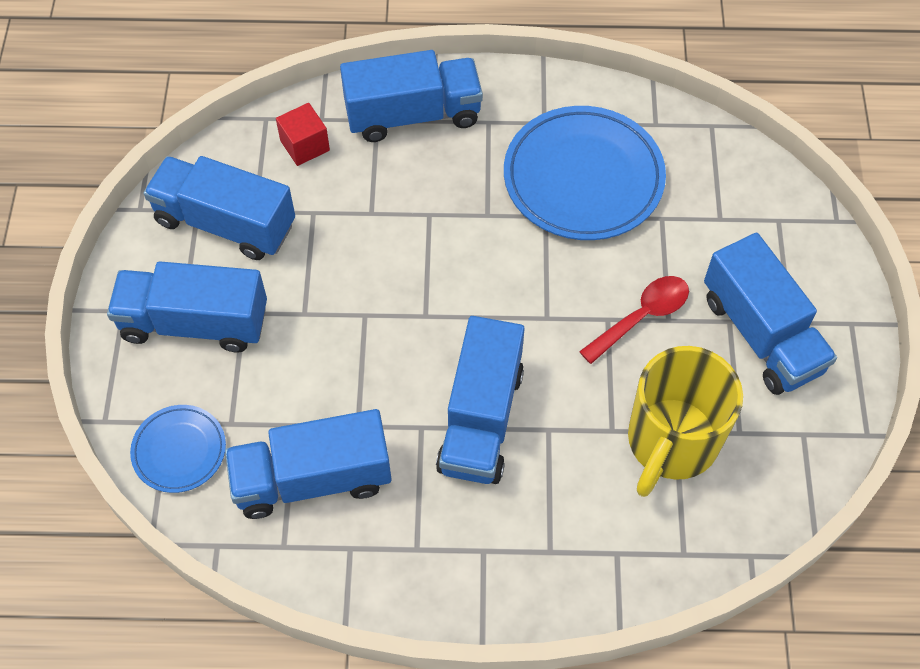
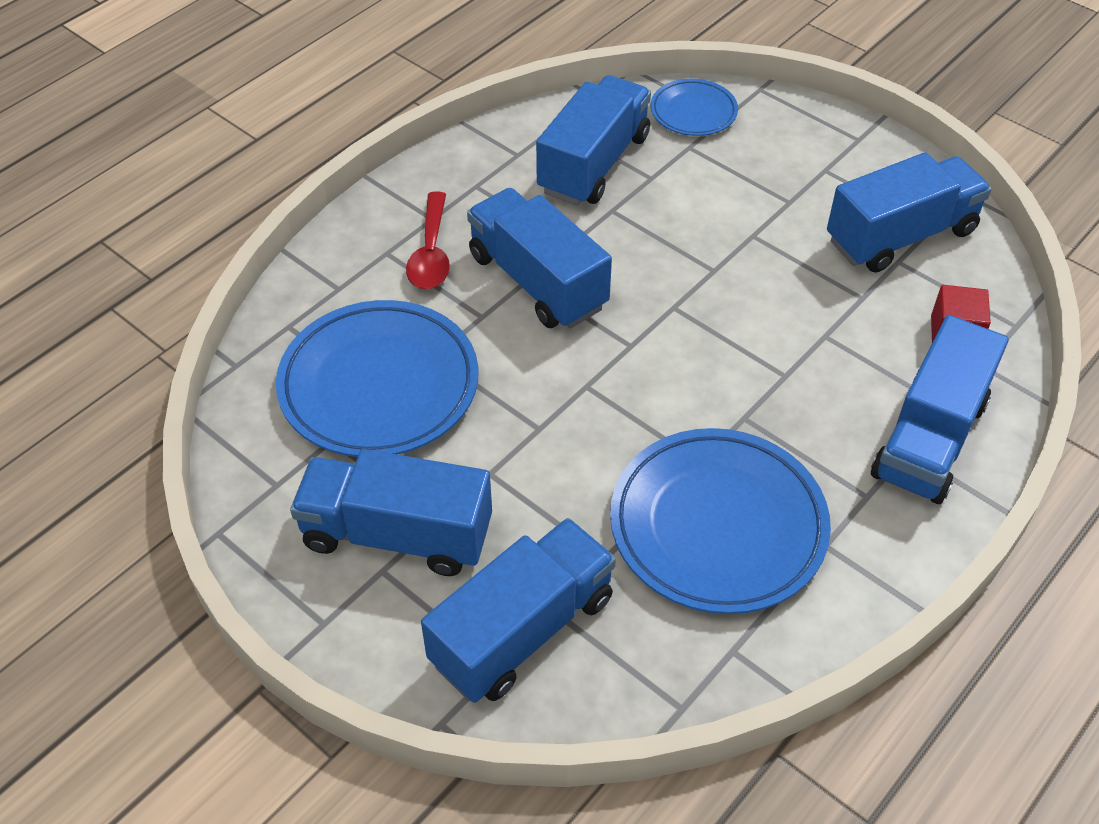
camera: 130 degrees right, 10 degrees down
(194, 323) = (806, 170): blue truck -> blue truck (522, 630)
(641, 316) = (514, 455): red spoon -> red spoon (431, 253)
(671, 443) = (379, 385): yellow mug -> blue plate

